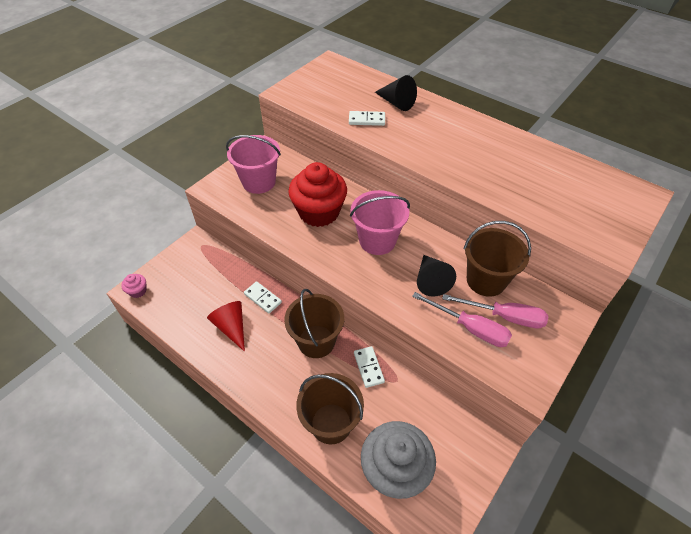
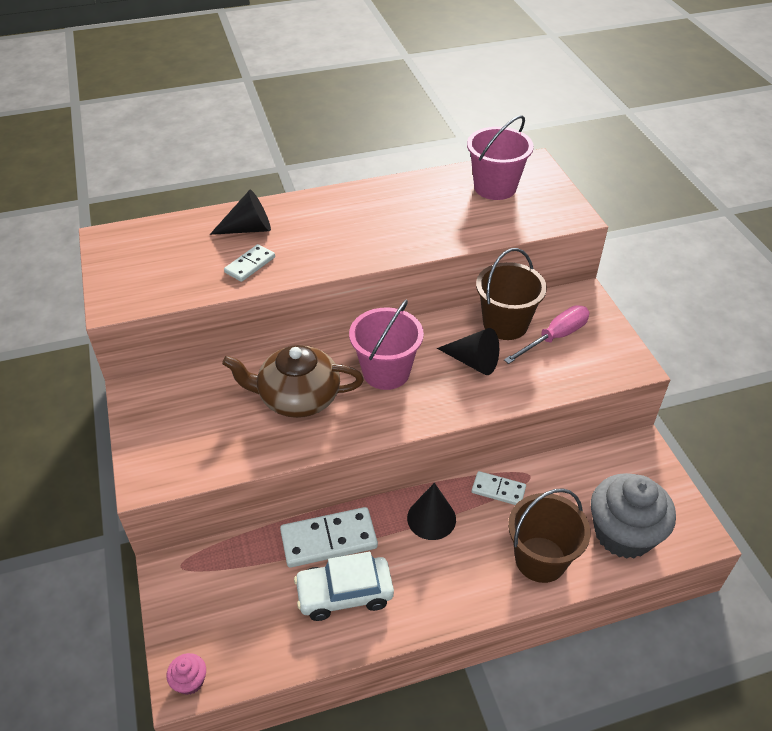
camera: 55 degrees left, 5 degrees down
(231, 327) = (344, 593): red cone -> white car
(259, 182) = (188, 427): pink bucket -> pink bucket (495, 187)
(263, 298) = (329, 539): white domino -> white domino, size x1.71
(316, 341) = (431, 518): brown bucket -> black cone
(319, 212) = (297, 397): red cupcake -> brown teapot
(470, 328) = (549, 367): pink screwdriver -> none

